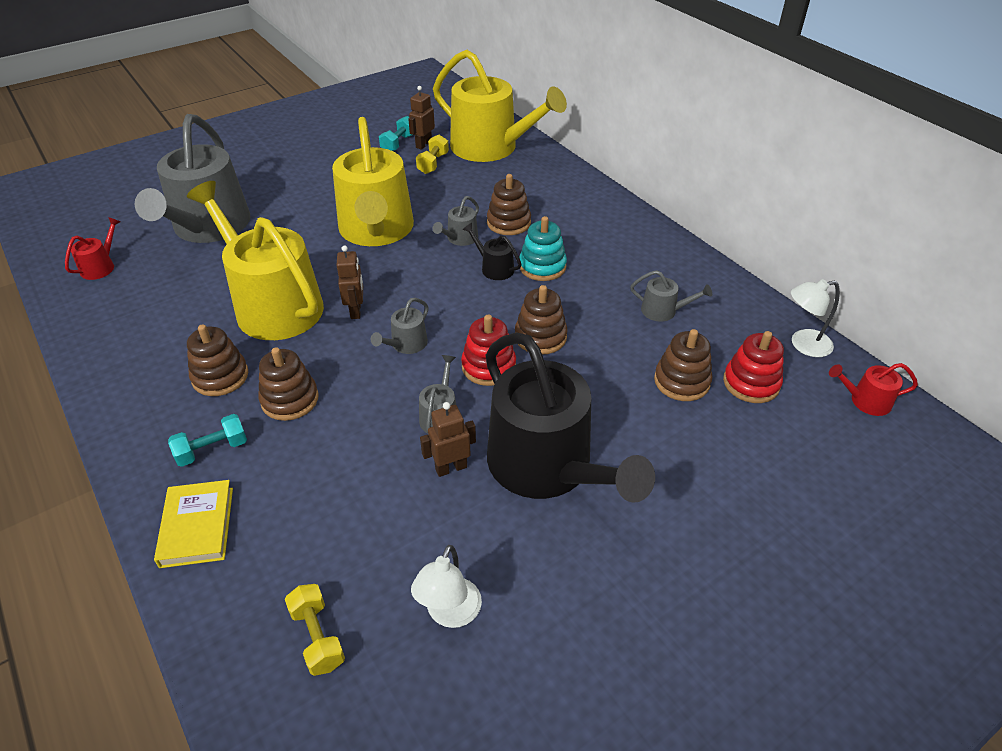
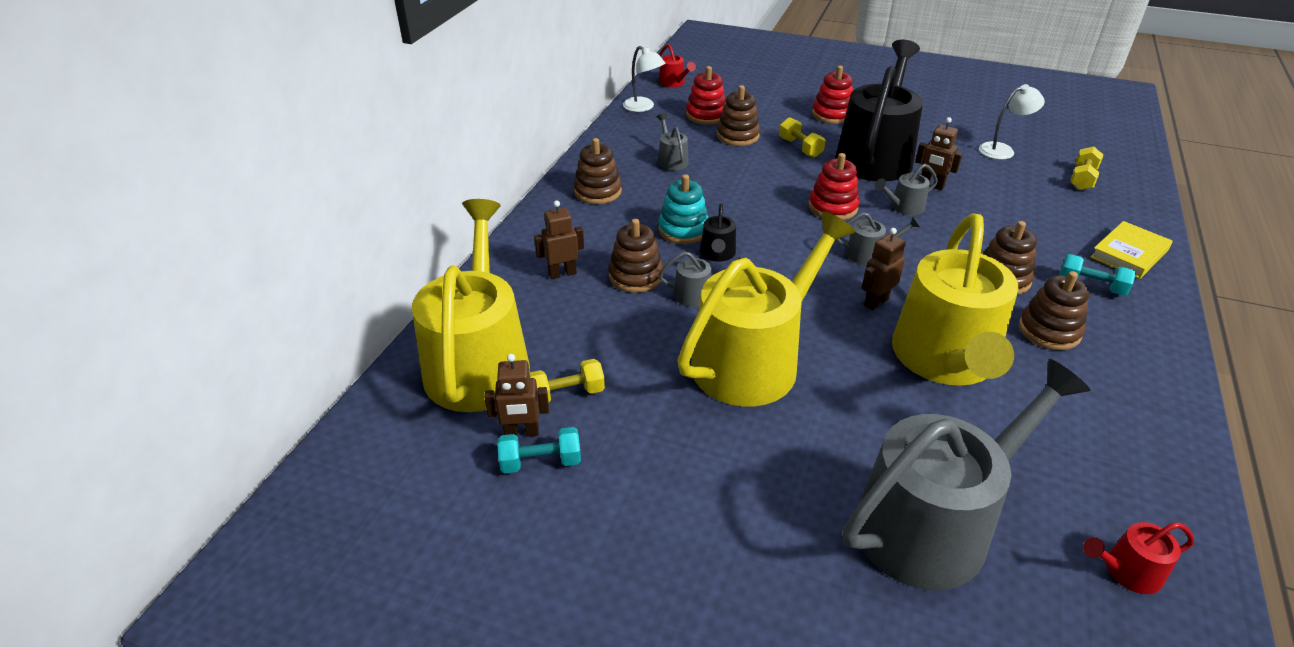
camera: 125 degrees left, 5 degrees down
(540, 337) = (771, 198): brown stacking toy -> brown stacking toy (597, 191)
(544, 197) = (562, 273): none -> brown robot
(616, 414) = (800, 148): none -> yellow dumbbell
(678, 500) = (832, 114): none -> red stacking toy

